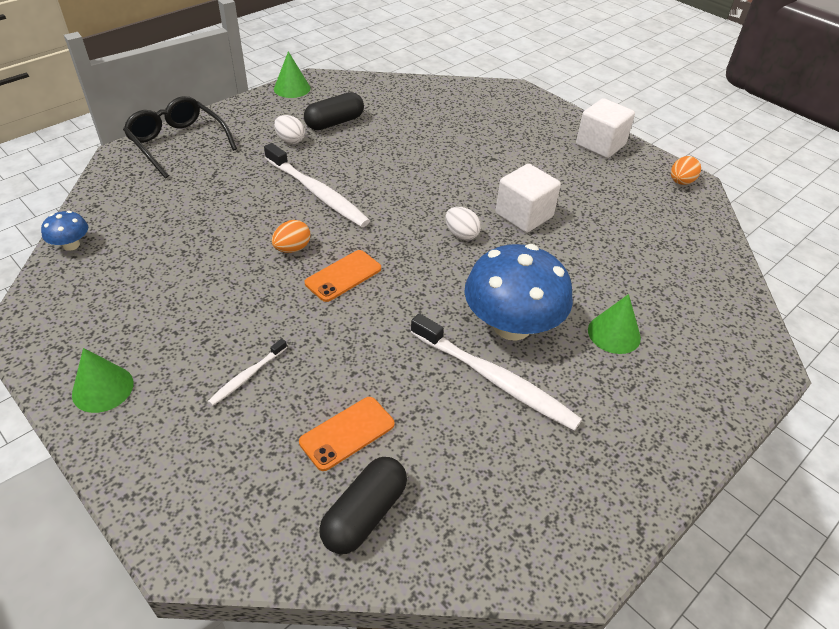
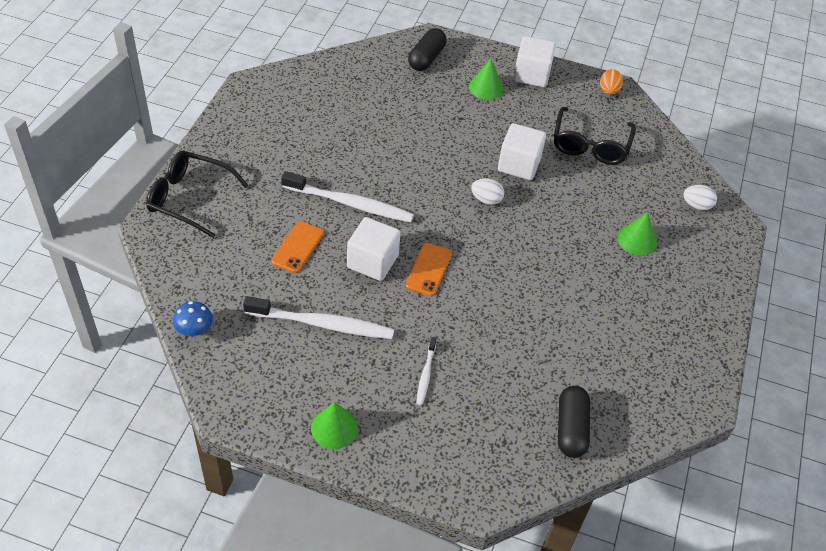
camera: 30 degrees left, 5 degrees up
(290, 140) = (285, 159): white egg -> white egg (696, 205)
(292, 88) = (238, 102): green cone -> green cone (486, 87)
(292, 248) = (372, 262): orange egg -> white cube
(334, 122) = (307, 127): black capsule -> black capsule (426, 58)
(347, 433) = (522, 384): orange phone -> orange phone (298, 247)
(495, 379) = (586, 306): white toothbrush -> white toothbrush (322, 324)
(512, 325) = (570, 261): blue mushroom -> none
(621, 223) = (590, 146): none -> black glasses

